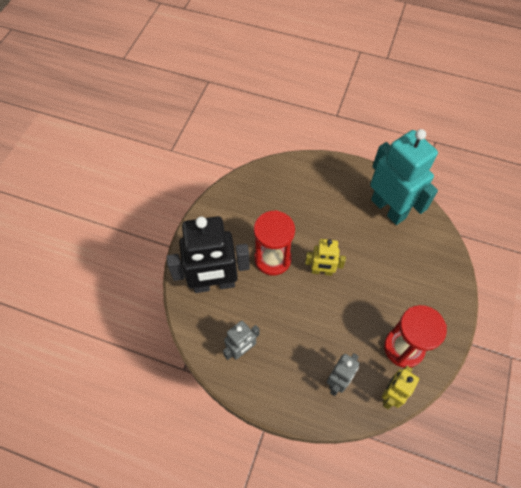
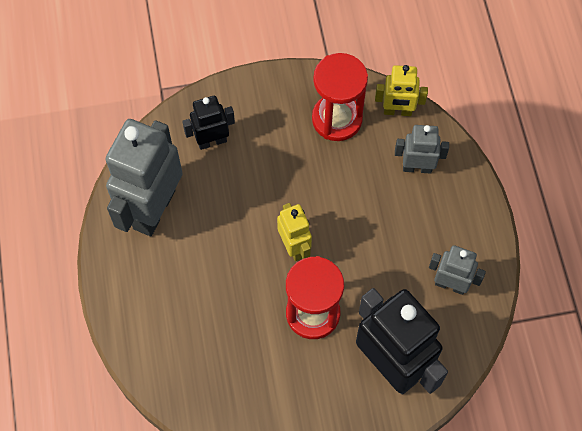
camera: 120 degrees left, 5 degrees up
(388, 208) = (153, 209): turquoise robot -> grey robot
(422, 261) = (212, 141): none -> black robot

